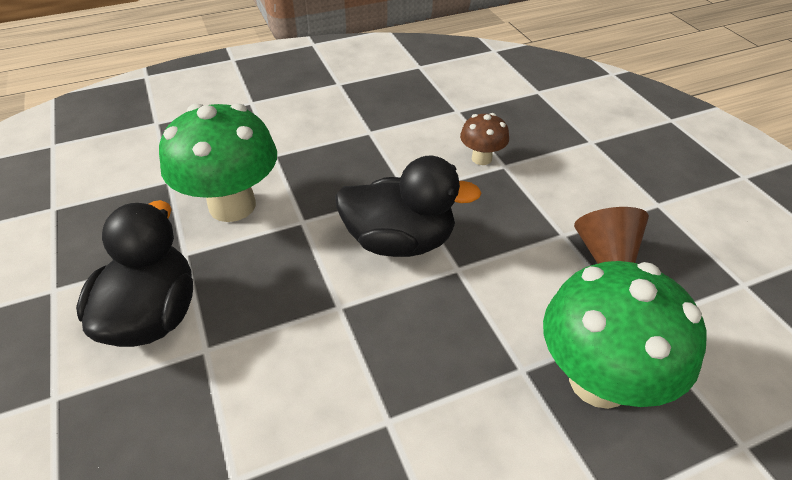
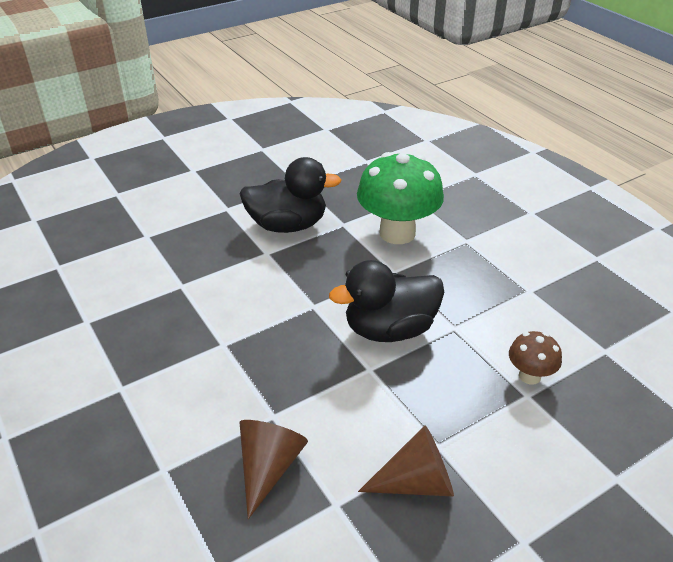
camera: 80 degrees right, 5 degrees down
(400, 241) = (389, 329): black duck -> black duck turned 75 degrees clockwise
(599, 380) = (269, 467): green mushroom -> brown cone

